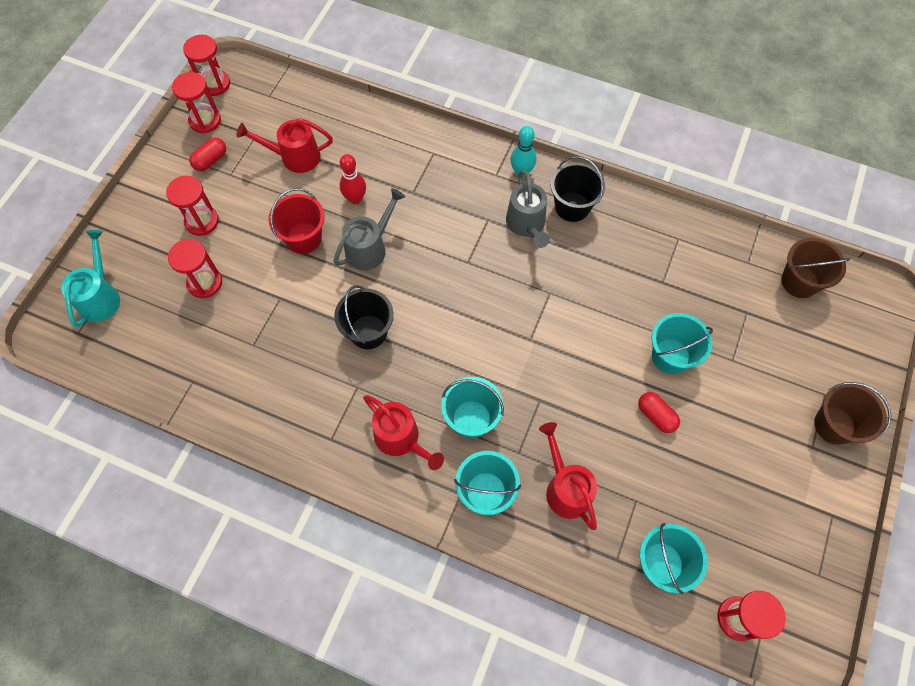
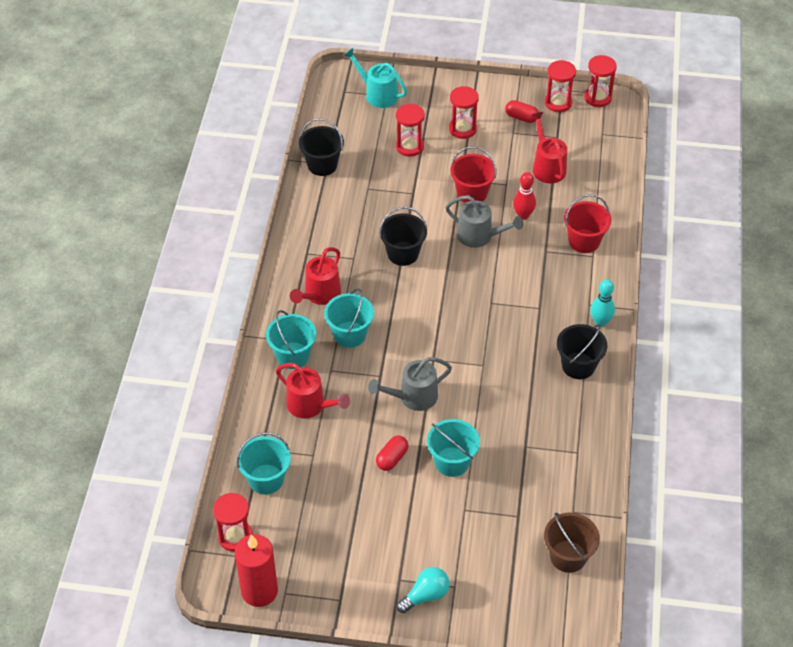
camera: 75 degrees right, 15 degrees down
(101, 296) = (377, 94): turquoise watering can -> turquoise watering can turned 135 degrees counterclockwise
(192, 388) = (322, 165): none -> black bucket
(411, 154) = (584, 241): none -> red bucket
(527, 225) = (544, 336): grey watering can -> grey watering can (413, 397)
(565, 487) = (310, 406): red watering can -> red watering can turned 75 degrees clockwise
(814, 604) = (259, 591): none -> red candle
(834, 425) = (425, 595): brown bucket -> turquoise light bulb

